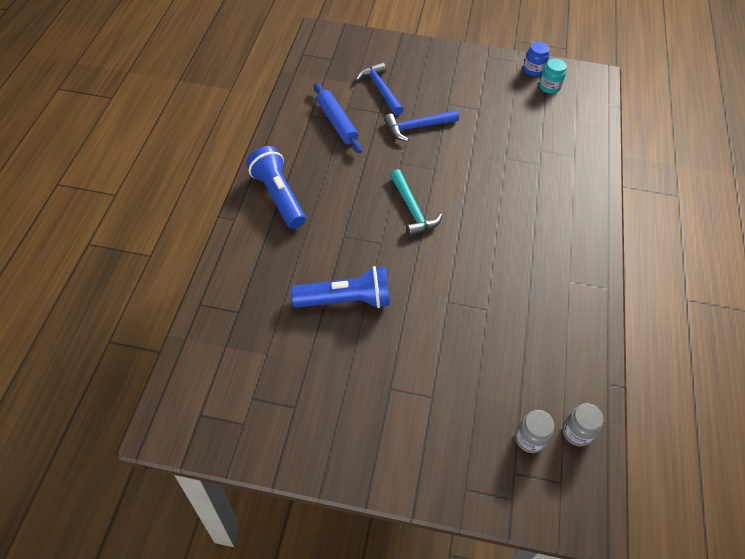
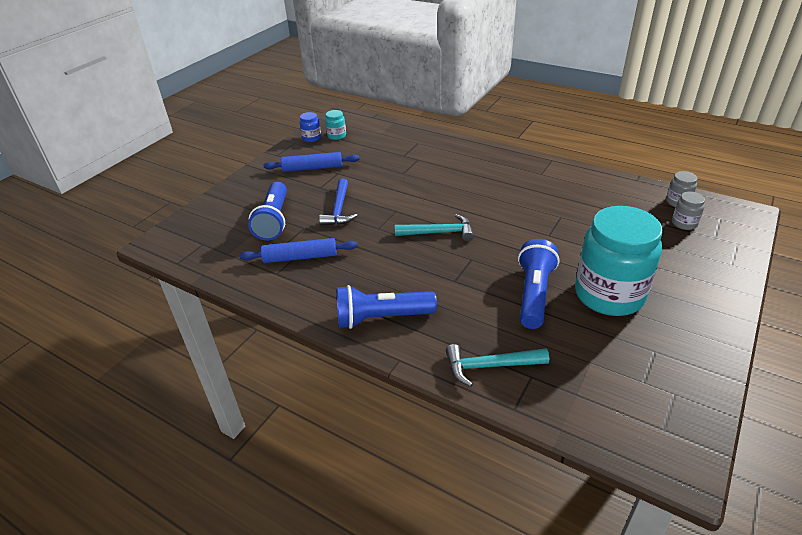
camera: 65 degrees left, 15 degrees down
(242, 280) = (490, 366): none -> turquoise hammer
(365, 364) = (609, 295): none -> turquoise jar
(380, 89) = (274, 221): blue hammer -> blue flashlight
(477, 88) = (312, 168): none -> blue rolling pin

